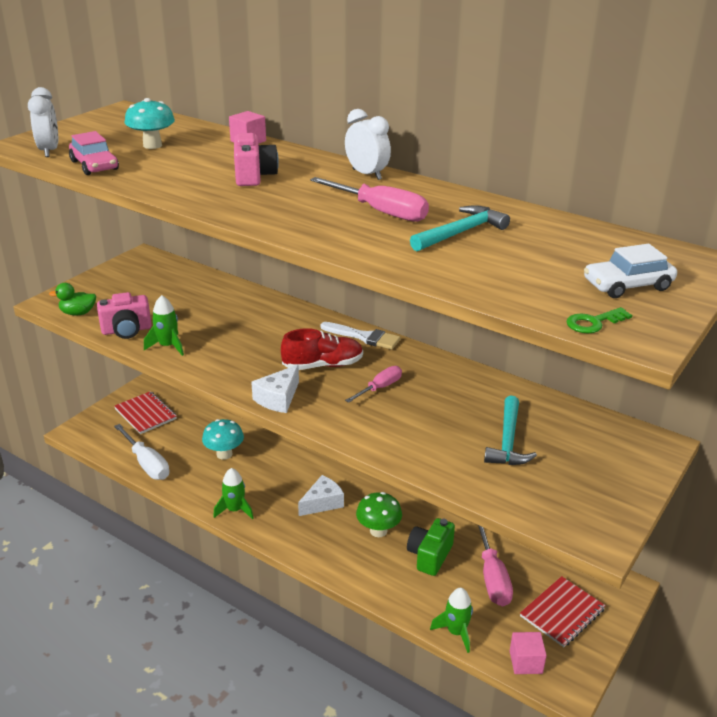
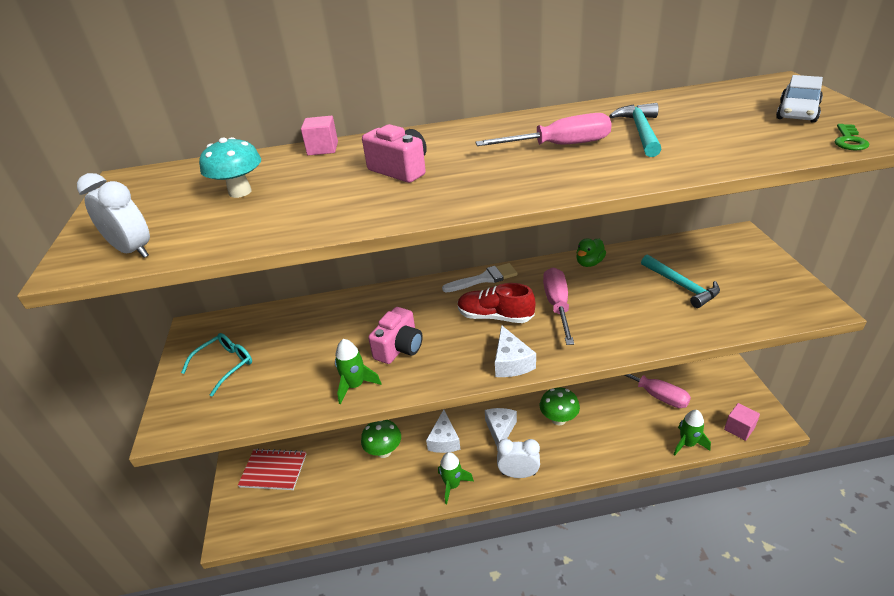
camera: 40 degrees left, 5 degrees up
(78, 313) = (217, 417): green duck -> green duck (589, 263)
(94, 165) = (224, 237): pink car -> none
(124, 288) = (225, 365): none -> turquoise glasses
(126, 330) = (294, 399): pink camera -> pink camera (399, 348)
(147, 464) = (334, 508): white screwdriver -> none
(224, 454) = (384, 451): turquoise mushroom -> green mushroom
(273, 478) = (444, 440): none -> white cheese
(323, 365) = (495, 317): red shoe -> red shoe turned 105 degrees counterclockwise
(367, 174) = (479, 127): white clock -> white clock (518, 474)
(380, 388) = (557, 305): pink screwdriver -> pink screwdriver, size x1.60
(429, 556) = (607, 410): green camera -> none
(562, 613) = (711, 384): red notebook -> none

